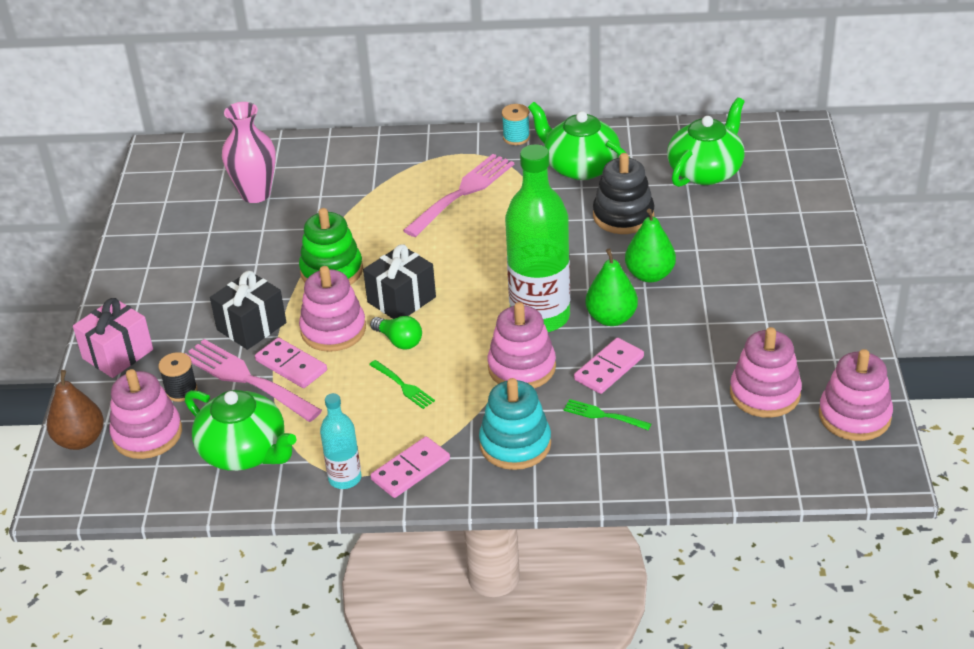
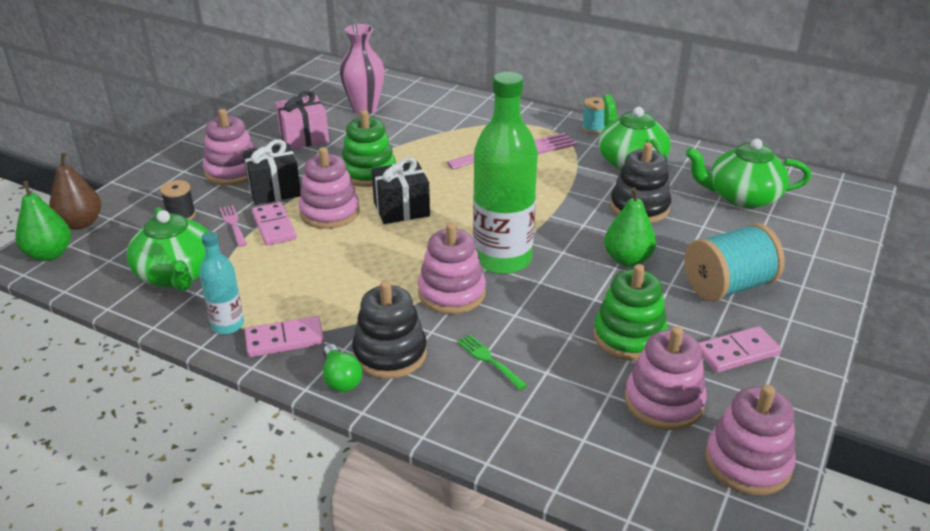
camera: 25 degrees right, 5 degrees down
(118, 354) = (167, 177): pink gift -> pink gift (304, 137)
(147, 434) = (127, 236): pink stacking toy -> pink stacking toy (233, 171)
(247, 379) = (233, 224): pink fork -> pink fork, size x0.50
(399, 341) = (371, 237): green light bulb -> green light bulb (340, 379)
(403, 386) = (342, 272): green fork -> none
(515, 444) = (390, 354): turquoise stacking toy -> black stacking toy
(609, 368) = (528, 322): pink domino -> pink domino (737, 352)
(611, 318) = (564, 282): green pear -> green pear (49, 254)
(701, 348) = (629, 337): none -> green stacking toy
(706, 171) = (742, 197): green teapot -> green teapot turned 150 degrees counterclockwise
(749, 269) = (728, 286): none -> turquoise spool

